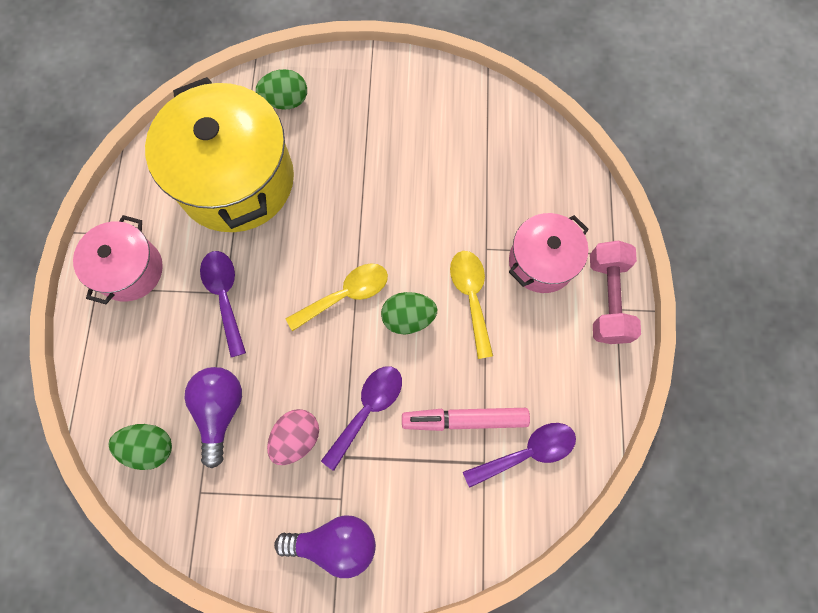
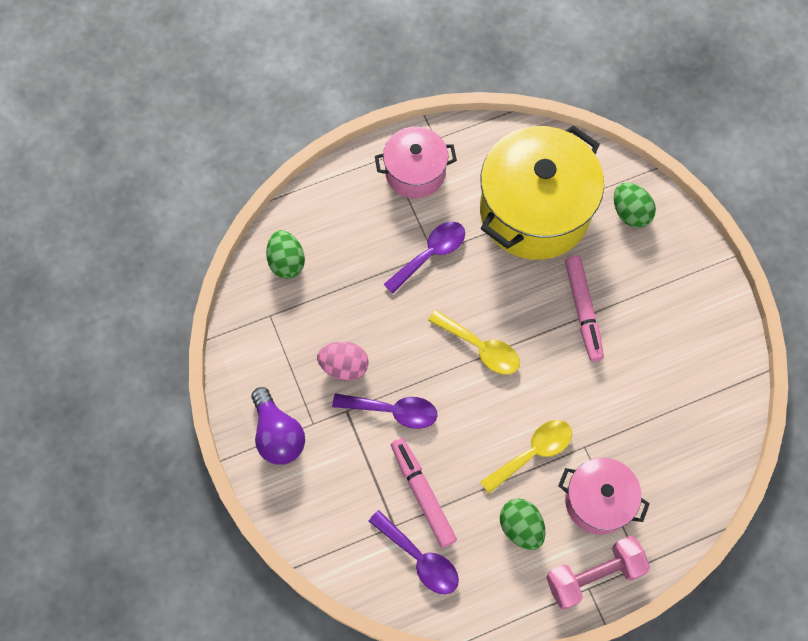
camera: 65 degrees right, 5 degrees down
(220, 411) = (338, 298): purple light bulb -> none
(357, 186) = (583, 310): none -> pink marker
(408, 318) = (486, 408): green egg -> green egg (521, 527)

